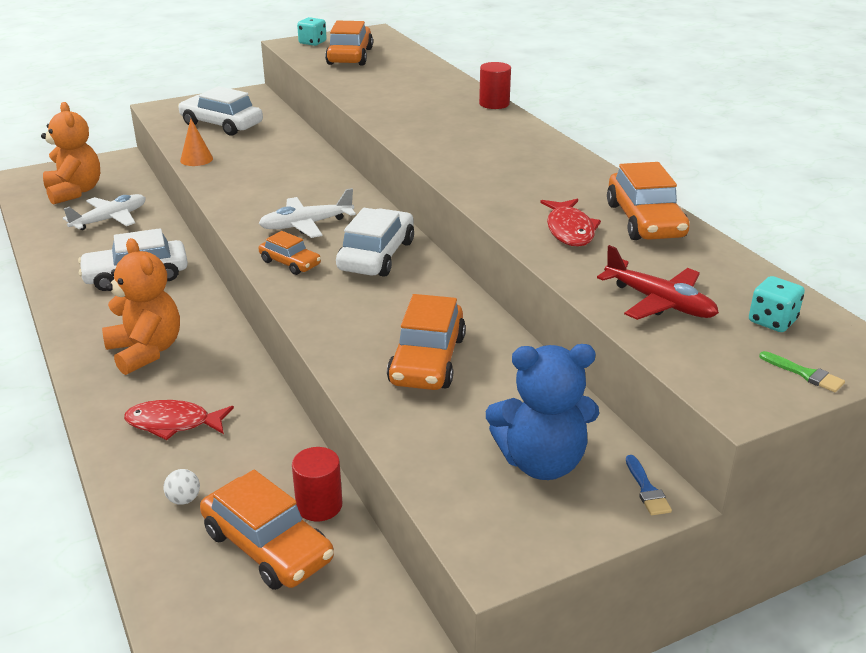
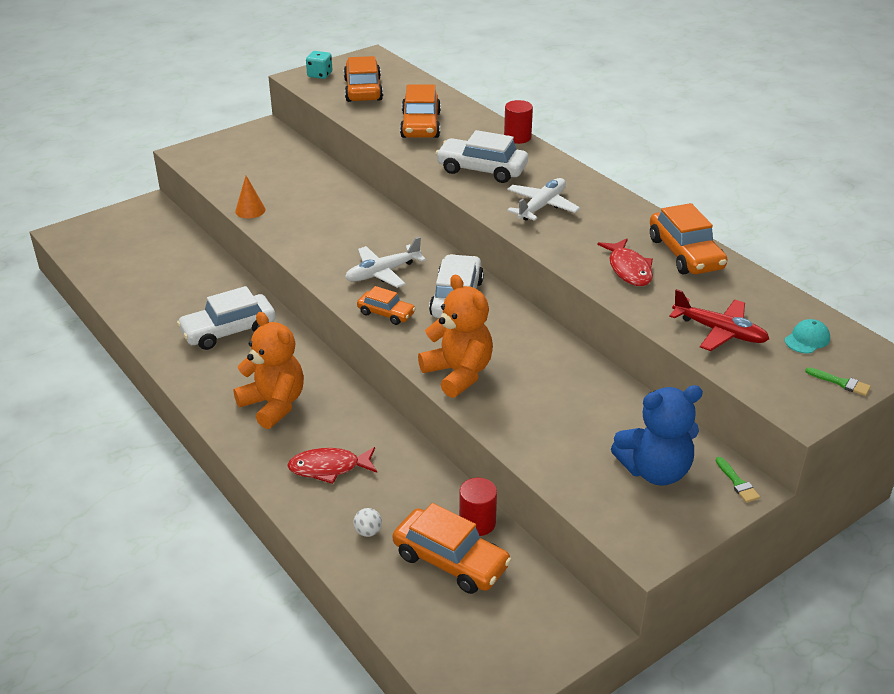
camera: 10 degrees left, 5 degrees up
(75, 192) = (125, 246): orange teddy bear -> orange teddy bear (458, 373)
(110, 219) = (175, 274): white plane -> white plane (542, 206)
(222, 124) = (254, 168): white car -> white car (482, 169)
(427, 360) = (537, 393): orange car -> orange car (420, 125)
(647, 489) = (737, 483): blue brush -> green brush
(772, 321) = (807, 339): turquoise dice -> turquoise cap

